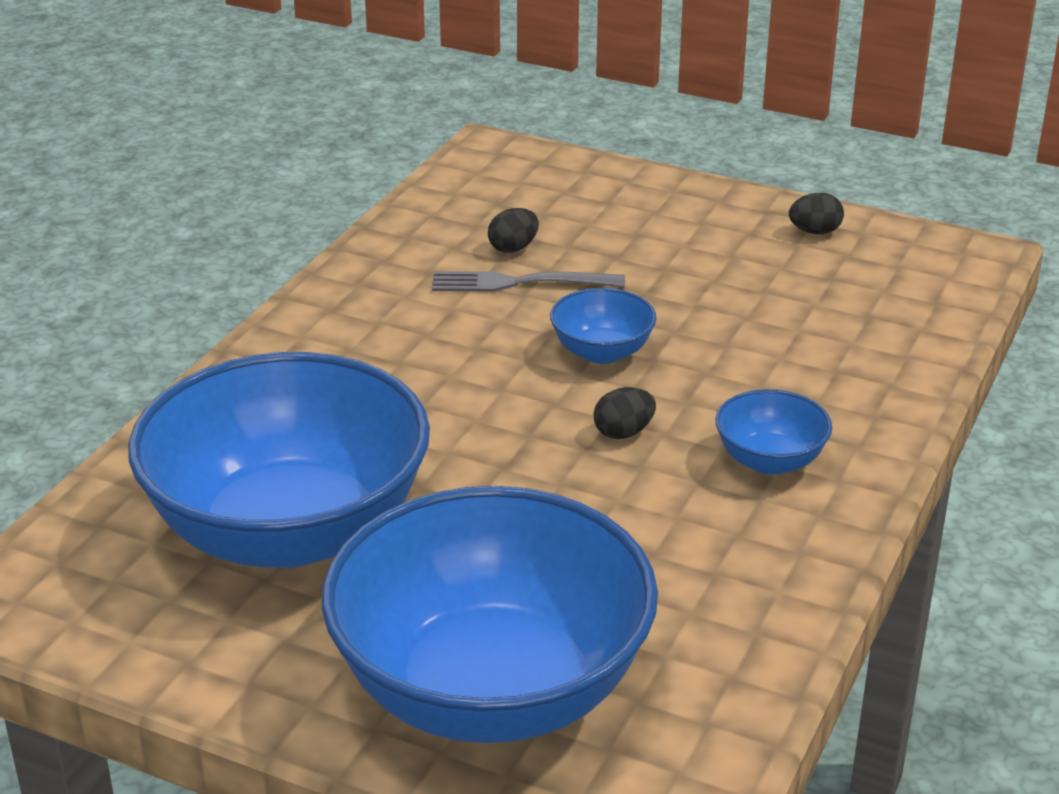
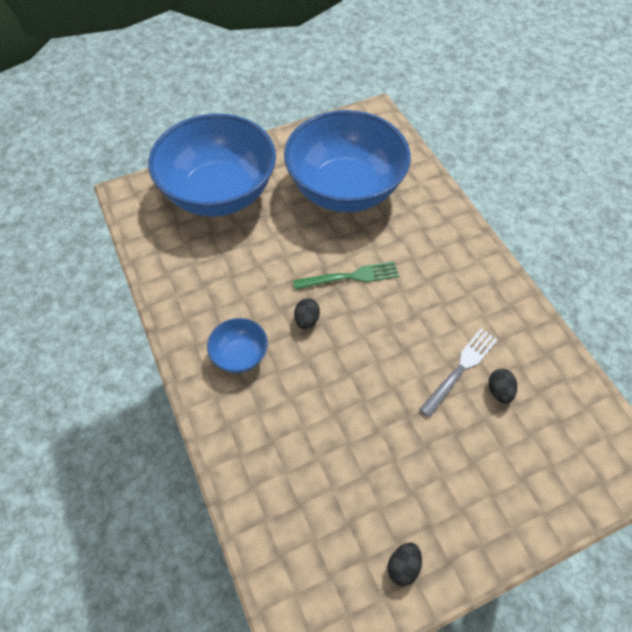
camera: 130 degrees right, 25 degrees up
(486, 431) = (350, 276): none -> green fork
(602, 352) = (371, 357): blue bowl -> none

